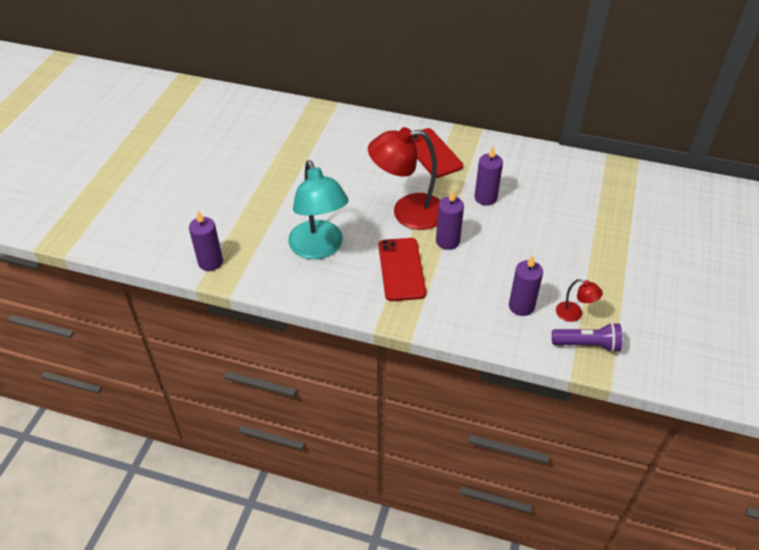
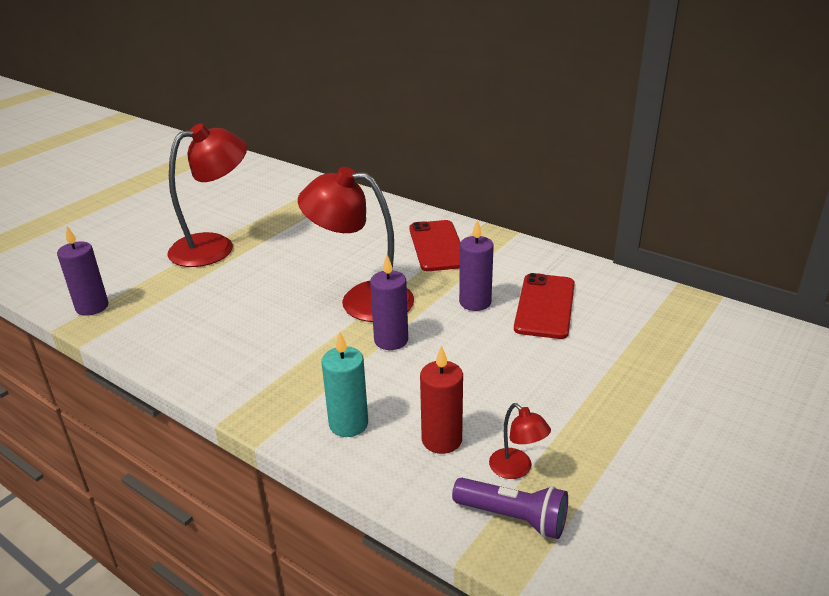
camera: 20 degrees right, 15 degrees down
(263, 187) = (214, 246): none -> red lamp
(319, 248) = (225, 317): turquoise lamp -> none
(401, 269) = (308, 359): red phone -> red phone (545, 306)
(458, 310) = (348, 424): none -> turquoise candle
(521, 306) = (441, 440): purple candle -> red candle

